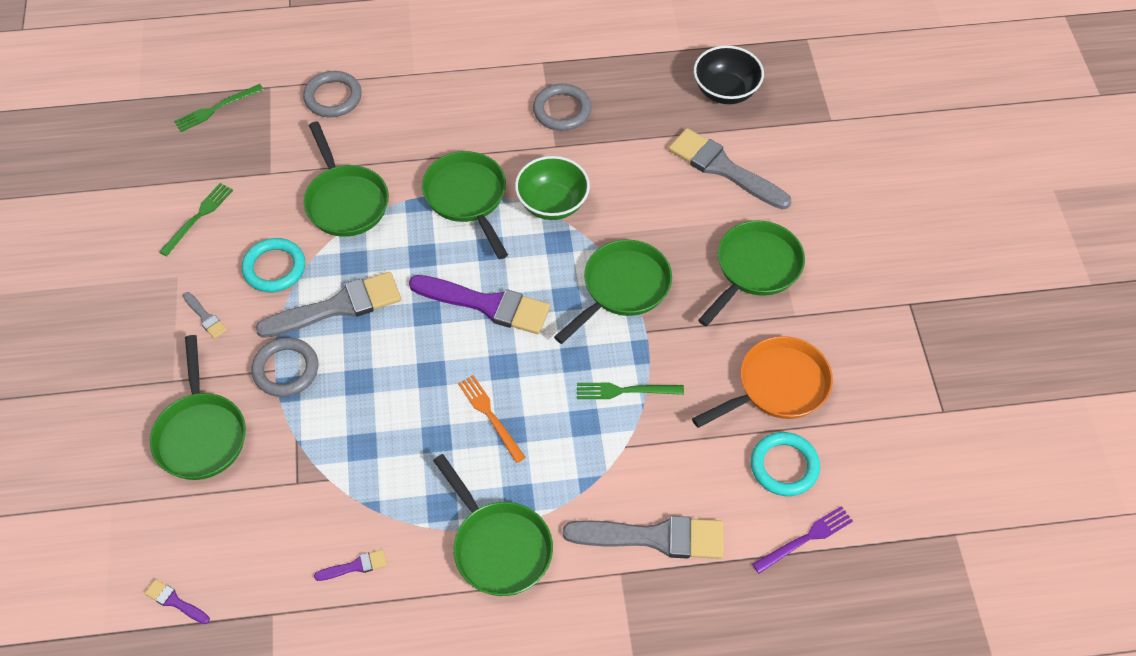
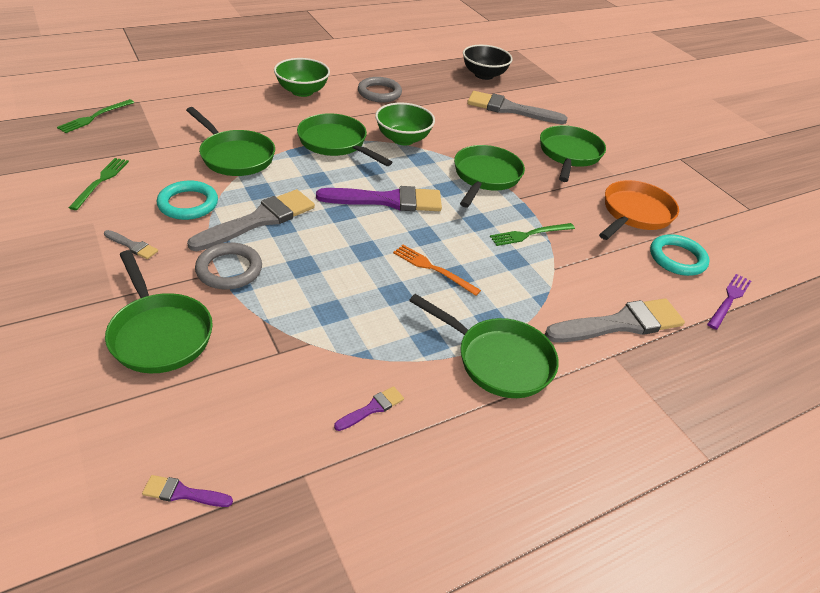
camera: 25 degrees left, 15 degrees down
(333, 97) = (196, 102): grey ring -> none
(465, 94) = (302, 91): none -> green bowl

